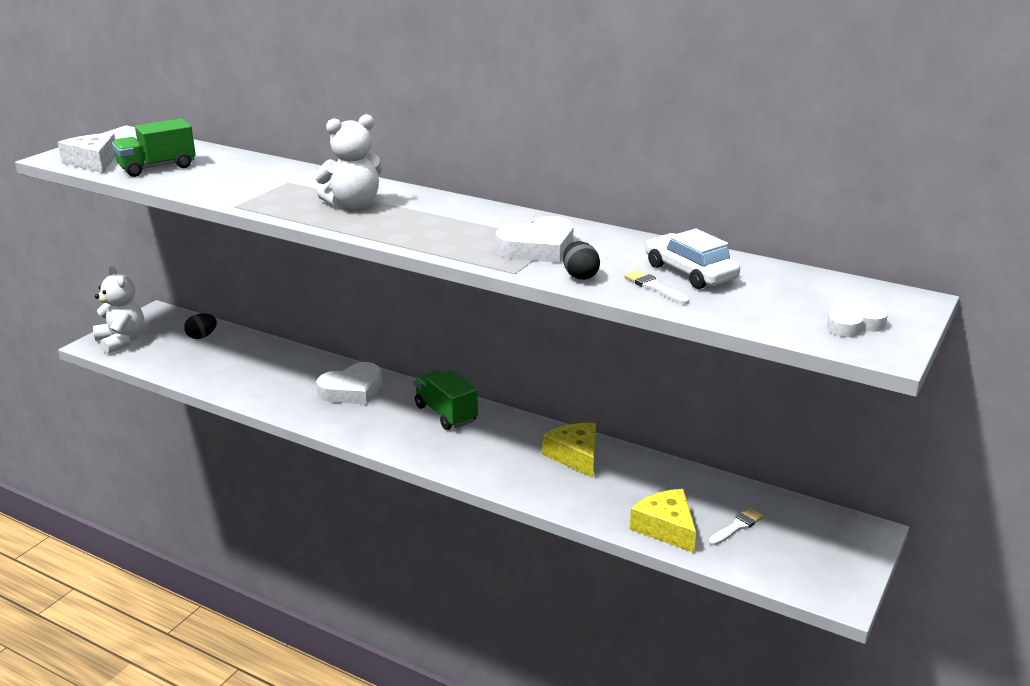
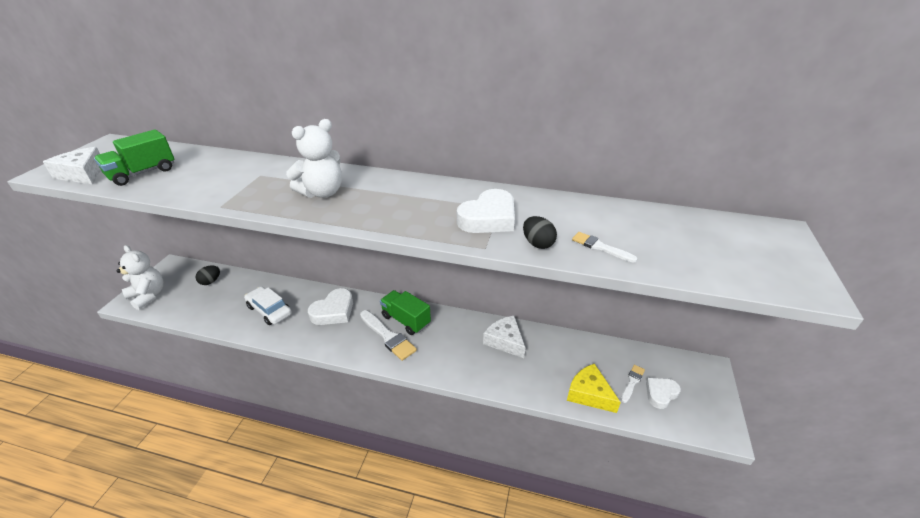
camera: 15 degrees left, 10 degrees up
(414, 427) = (388, 336): none -> white brush
(575, 456) = (505, 341): yellow cheese -> white cheese
(690, 272) = (615, 227): white car -> white car (269, 310)
(853, 324) = (767, 263): white heart -> white heart (660, 394)

